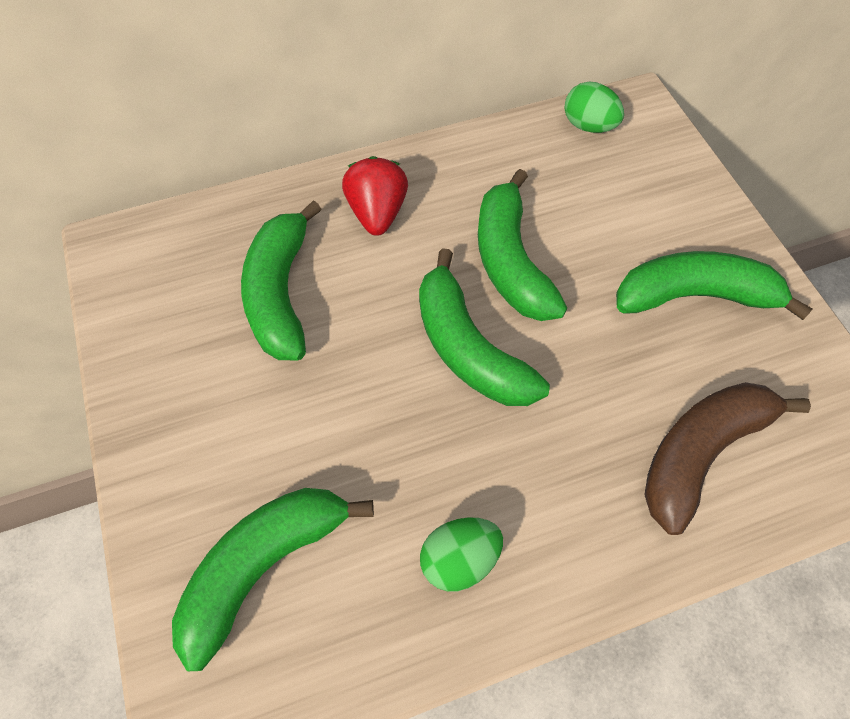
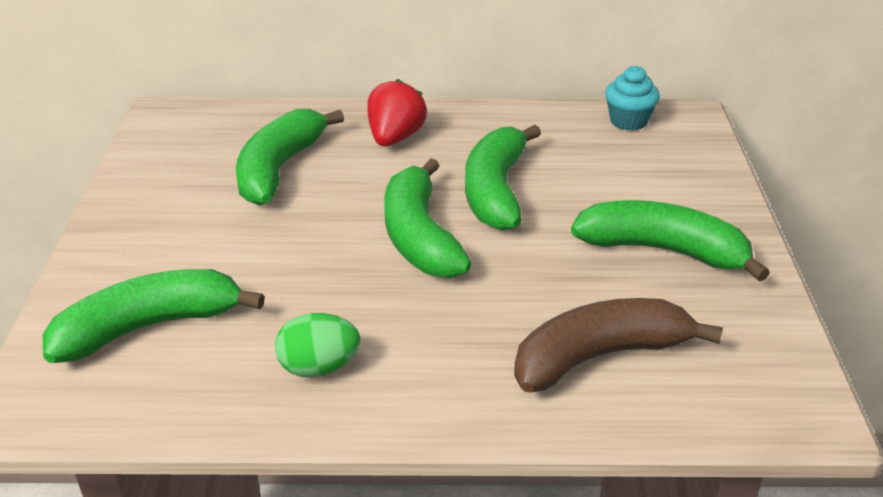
camera: 20 degrees right, 25 degrees down
(588, 126) = (628, 121): green egg -> turquoise cupcake

